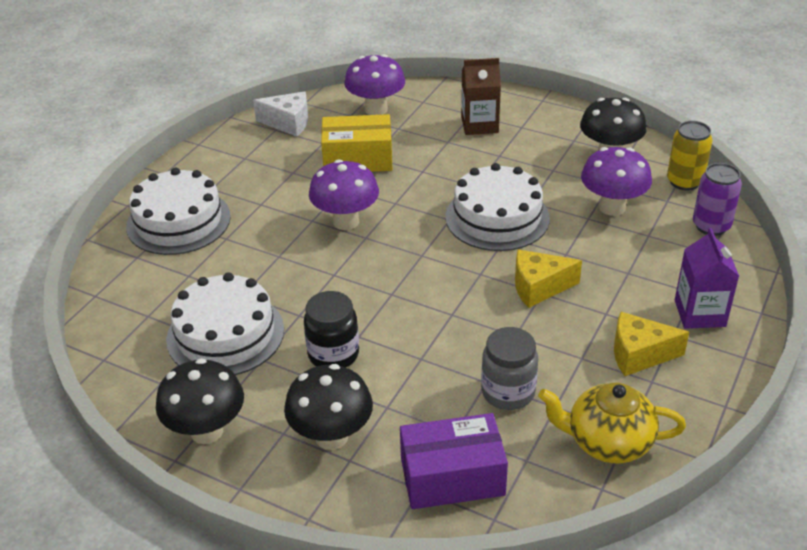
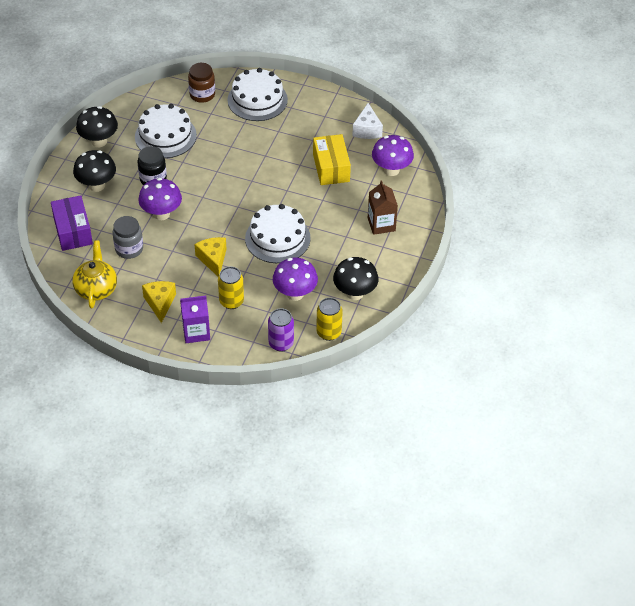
camera: 80 degrees right, 10 degrees up
(136, 283) = (202, 95): none -> brown jar
(346, 221) = (265, 170): purple mushroom -> purple mushroom (161, 214)
(630, 271) = (231, 301): none -> yellow can

